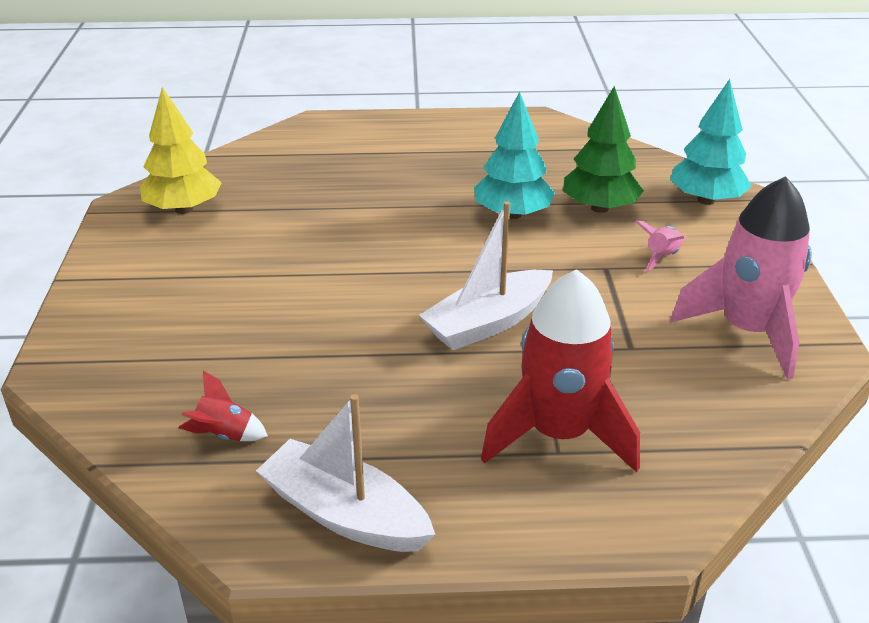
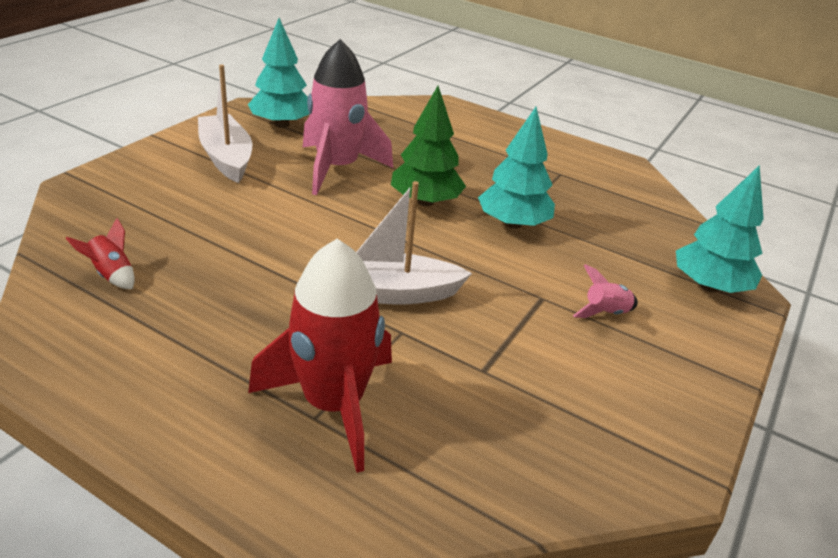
camera: 30 degrees right, 0 degrees up
(184, 209) = (282, 124): yellow tree -> turquoise tree
(345, 514) = (108, 371): white boat -> white boat (226, 158)
(599, 208) = (596, 250): green tree -> green tree (425, 201)
(747, 331) = (612, 413): pink rocket -> pink rocket (337, 168)

